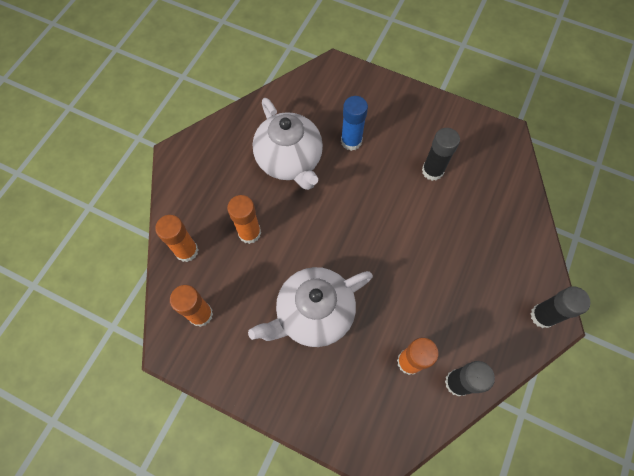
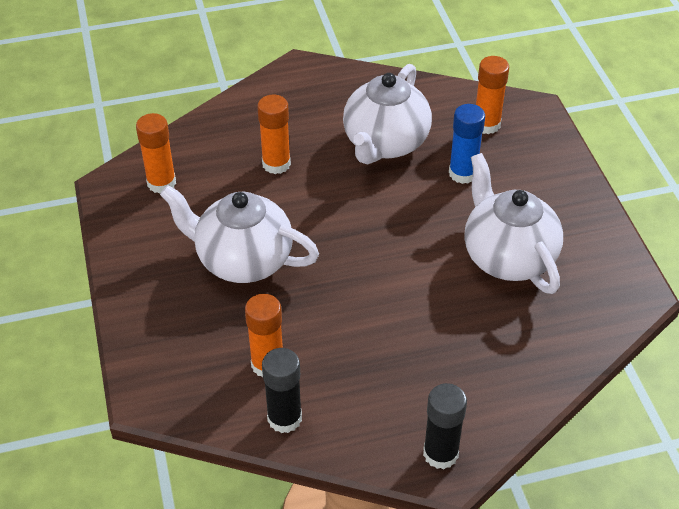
camera: 50 degrees right, 20 degrees down
(186, 251) = (212, 135): orange glue stick -> orange glue stick (486, 124)
(432, 171) = (507, 257): black glue stick -> white teapot

